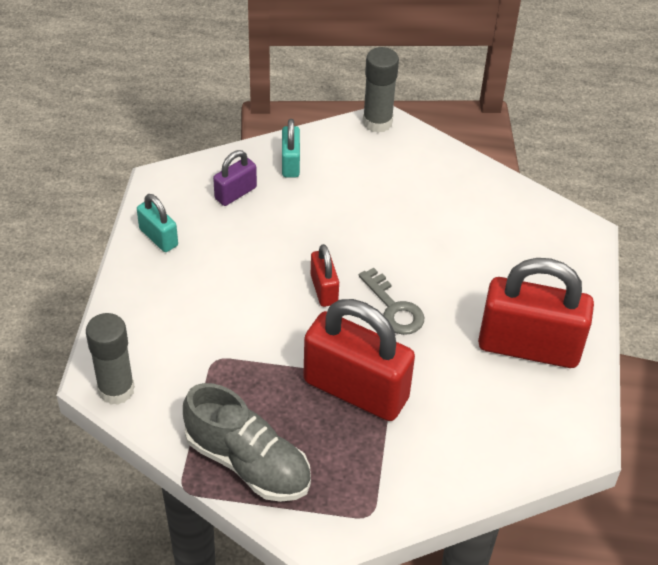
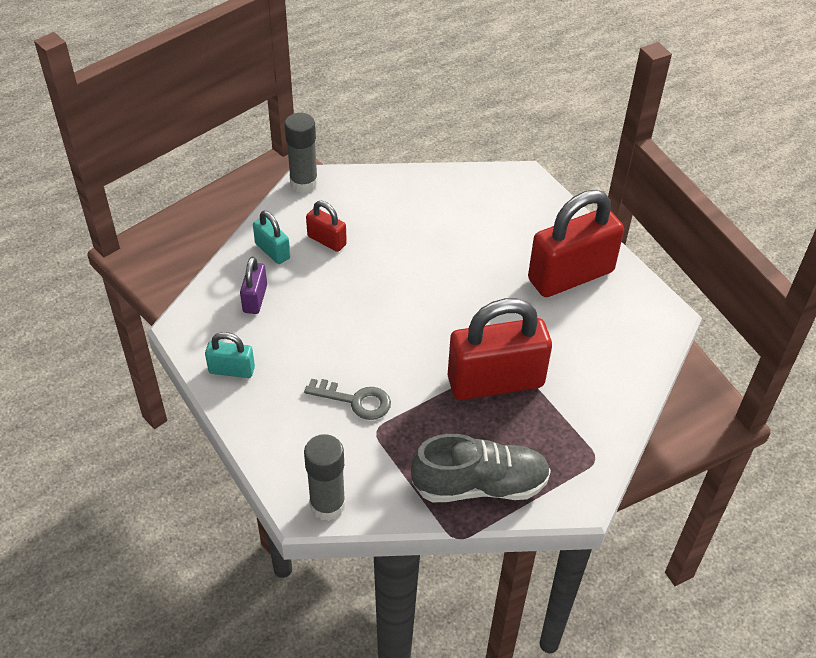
camera: 40 degrees left, 0 degrees up
(324, 289) = (397, 327): red padlock -> red padlock (327, 240)
(394, 308) = (459, 308): grey key -> grey key (355, 400)

